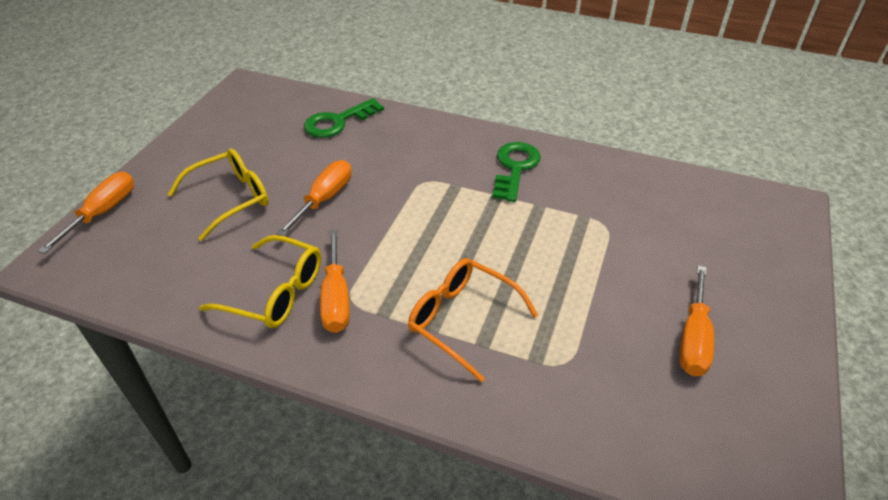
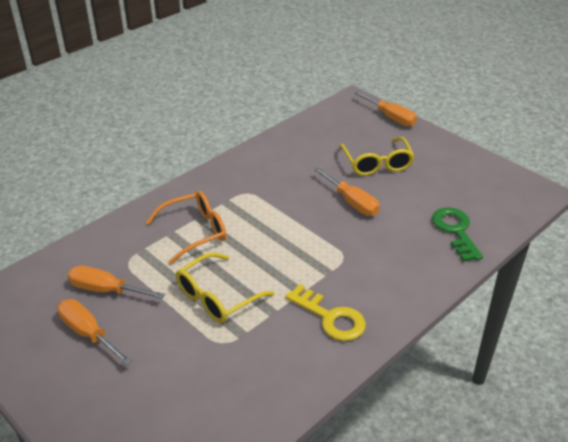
camera: 115 degrees right, 5 degrees down
(276, 293) = (274, 167): yellow glasses -> yellow glasses (217, 297)
(336, 298) = (252, 187): orange screwdriver -> orange screwdriver (106, 290)
(515, 168) = (331, 318): green key -> yellow key

